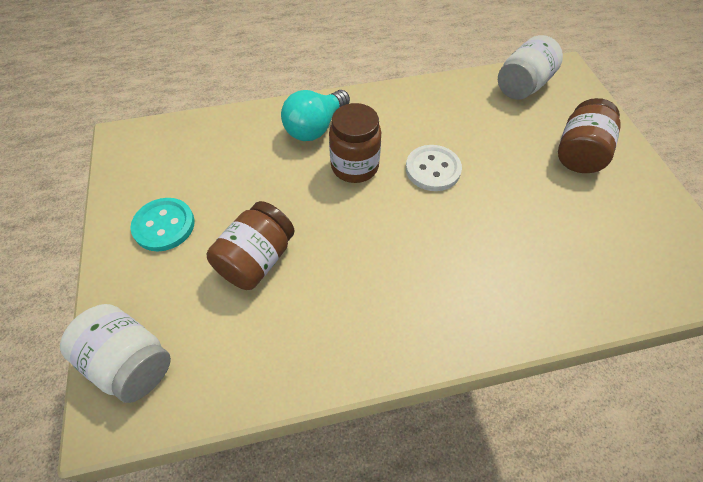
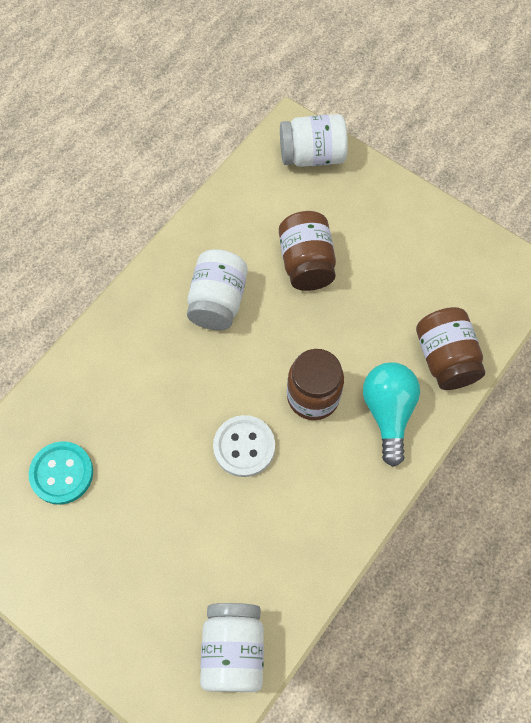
camera: 140 degrees right, 10 degrees up
(164, 225) = (399, 236): turquoise button -> turquoise button (62, 473)
(362, 283) = (218, 301): none -> white jar
(579, 153) = (120, 579): brown jar -> brown jar (445, 358)

